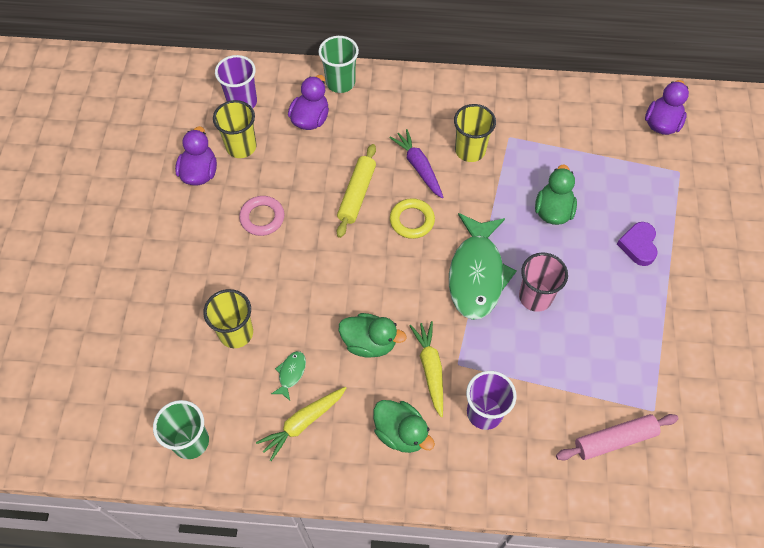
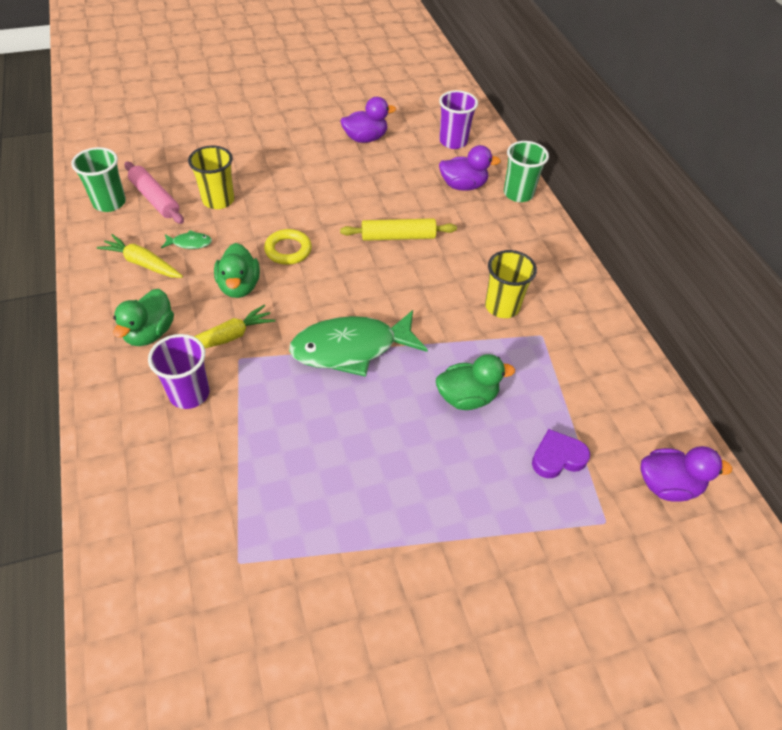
camera: 65 degrees right, 10 degrees down
(241, 147) = (406, 153): yellow cup -> none
(262, 218) = (340, 185): pink ring -> none
(412, 220) = (390, 282): yellow ring -> yellow ring (288, 250)
(418, 167) = (456, 272): purple carrot -> none
(535, 297) = (345, 406): pink cup -> none
(614, 440) = (188, 526): pink rolling pin -> pink rolling pin (155, 199)
(638, 245) = (465, 496): purple heart -> purple heart (557, 457)

